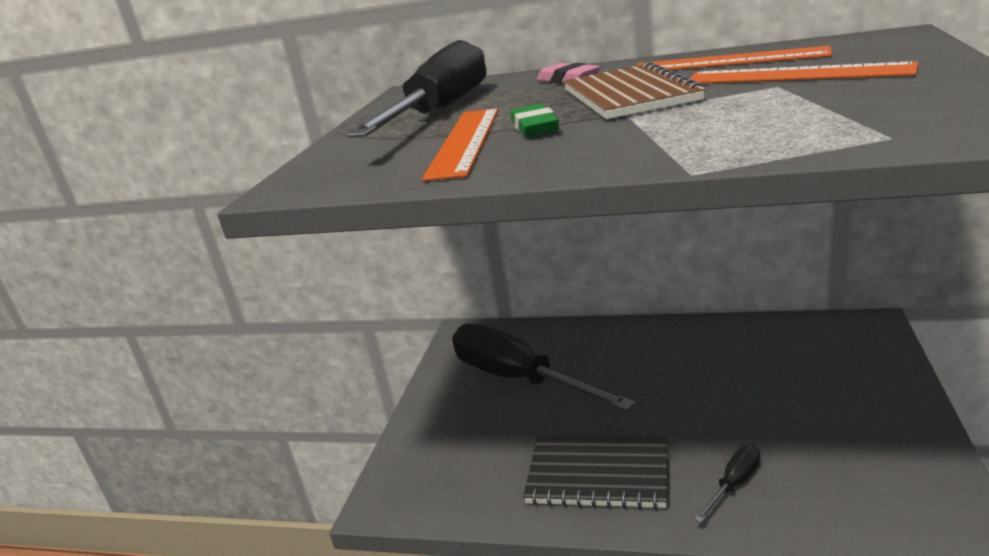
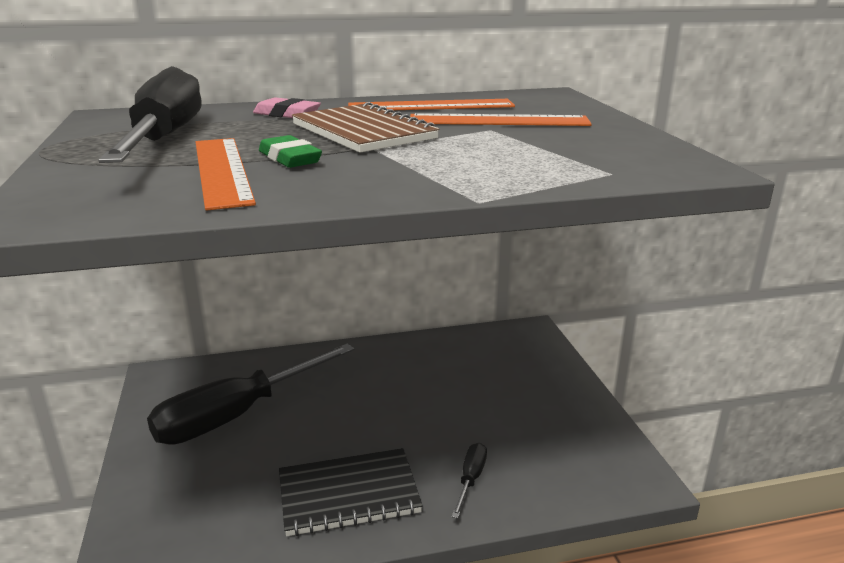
camera: 30 degrees left, 0 degrees up
(518, 379) = (237, 415): black screwdriver -> black screwdriver turned 60 degrees counterclockwise

